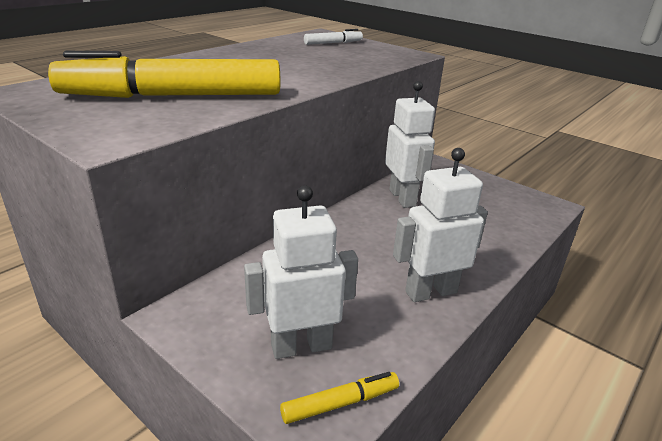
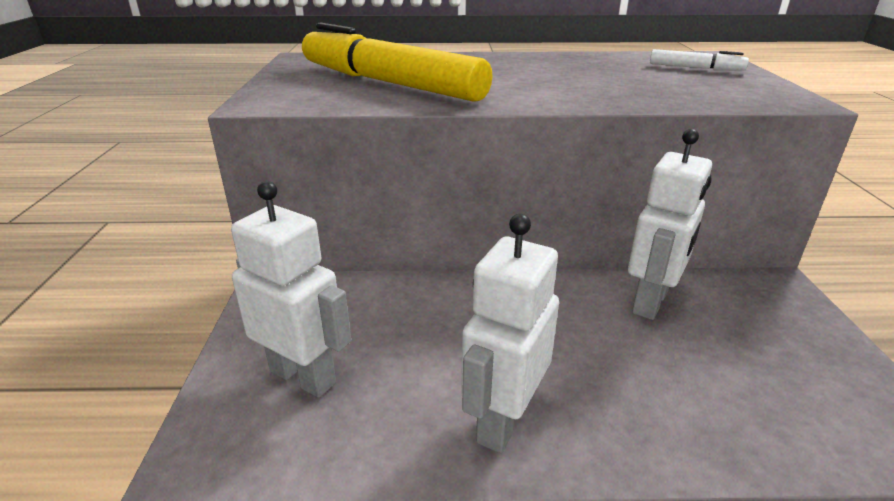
camera: 50 degrees right, 0 degrees up
(340, 403) = (247, 448): yellow marker -> none
(430, 292) = (503, 421): white robot -> white robot turned 90 degrees counterclockwise

